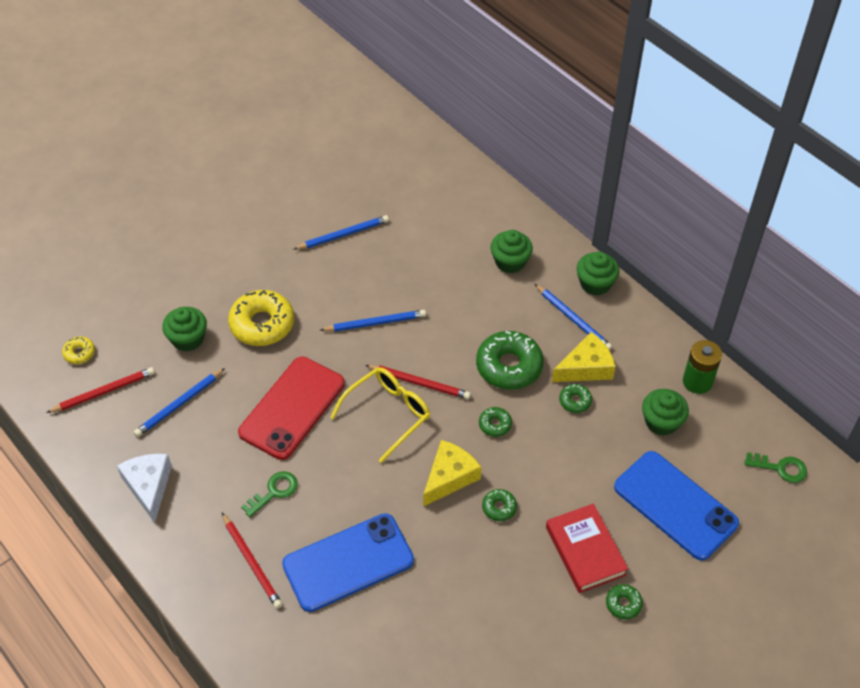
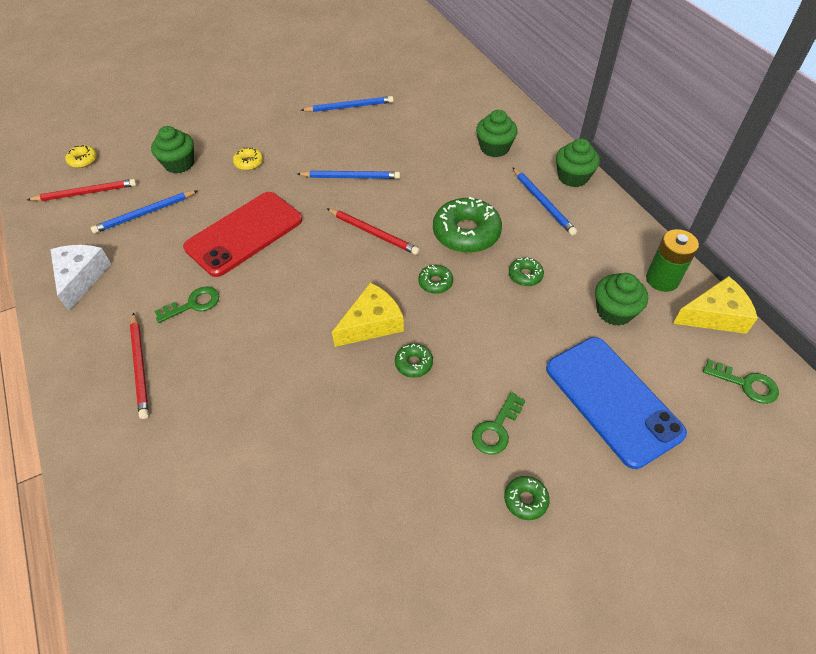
camera: 15 degrees right, 0 degrees up
(262, 324) = (249, 162): yellow donut -> yellow donut, size x0.48
(348, 562) = (235, 387): blue phone -> none
(387, 414) = (331, 255): yellow glasses -> none
(585, 551) = (496, 429): red book -> green key
(586, 367) = (545, 247): yellow cheese -> yellow cheese (714, 315)

